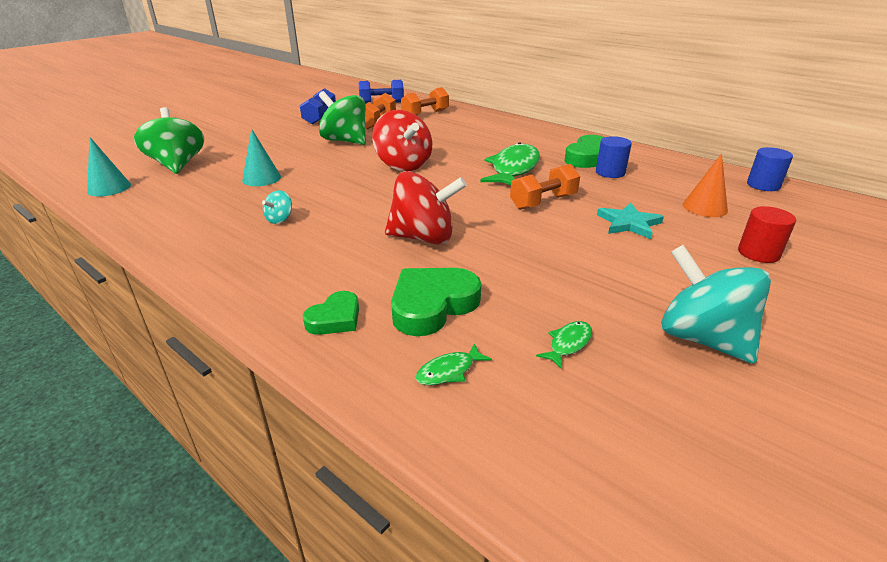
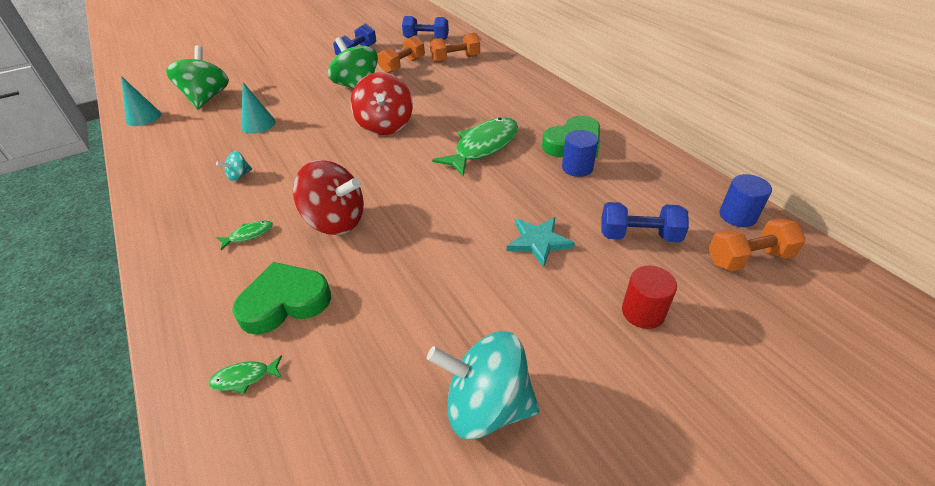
camera: 20 degrees right, 10 degrees up
(335, 318) = (203, 297): green heart -> none
(543, 202) = (476, 197): orange dumbbell -> orange dumbbell (748, 258)
(568, 344) = (361, 377): green fish -> green fish (249, 235)
(702, 338) = (486, 406): turquoise spinning top -> turquoise spinning top turned 60 degrees counterclockwise
(704, 207) = (639, 236): orange cone -> blue dumbbell

